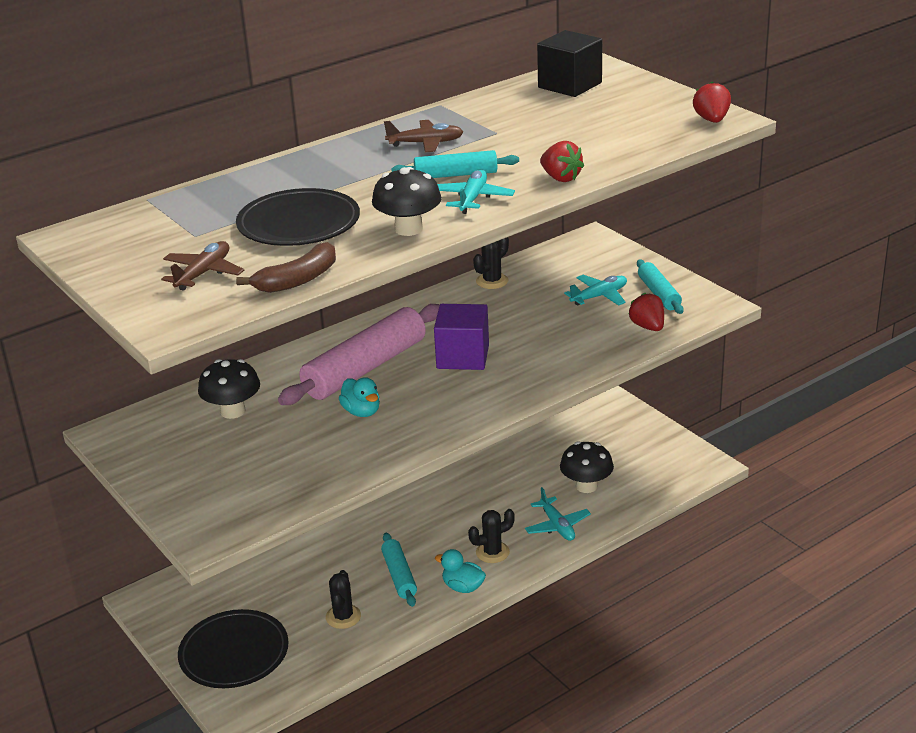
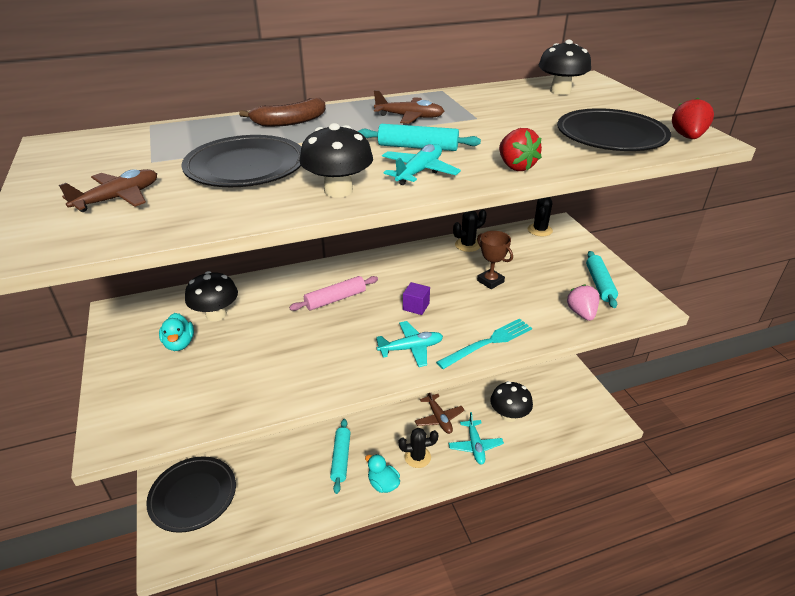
camera: 15 degrees right, 5 degrees up
(298, 280) = (192, 223): brown banana -> brown banana (289, 122)
(343, 617) = (284, 485): black cactus -> black cactus (540, 230)
(362, 412) = (311, 340): turquoise duck -> turquoise duck (179, 344)
(365, 368) = (335, 299): pink rolling pin -> pink rolling pin, size x0.53
(463, 357) = (416, 306): purple cube -> purple cube, size x0.52
(502, 508) = (439, 418): none -> brown plane
(536, 315) = (490, 281): none -> brown trophy
(558, 374) = (488, 343): none -> turquoise fork
(570, 85) = (560, 91): black cube -> black mushroom
(599, 296) = (548, 276): turquoise plane -> turquoise plane (411, 348)
(639, 130) = (611, 136): none -> black plate
(648, 327) = (581, 313): red strawberry -> pink strawberry

